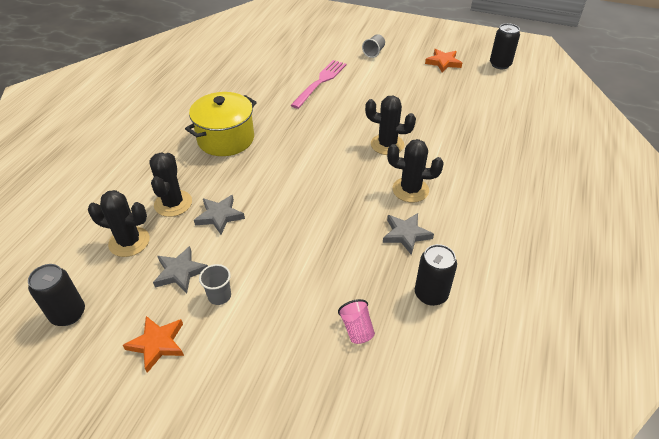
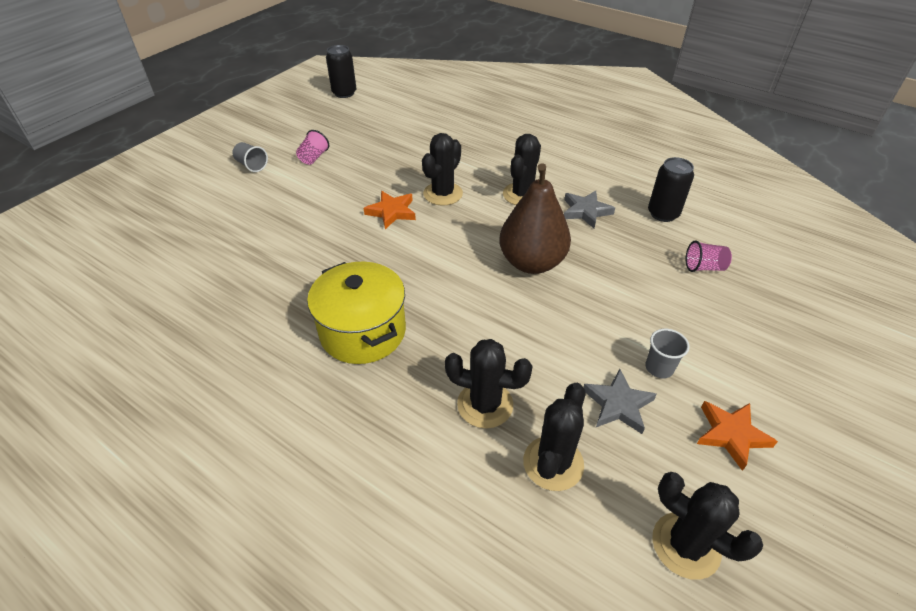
camera: 75 degrees left, 0 degrees up
(68, 314) = (686, 545): black can -> black cactus
(219, 216) = (524, 354): grey star -> none
(320, 82) = (285, 220): pink fork -> none
(320, 207) = (531, 262): none -> brown pear
(398, 74) = (313, 157): none -> pink cup
(443, 62) = (314, 124): orange star -> orange star (391, 212)

